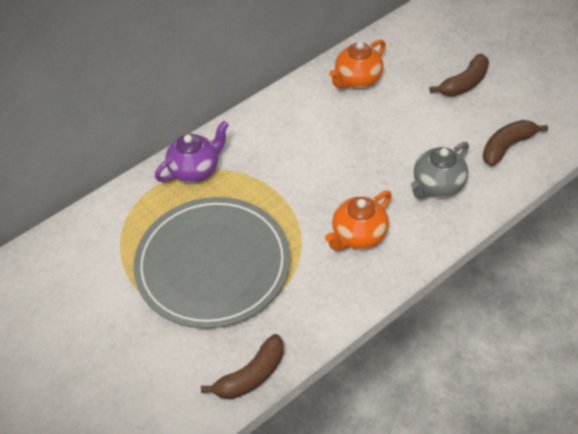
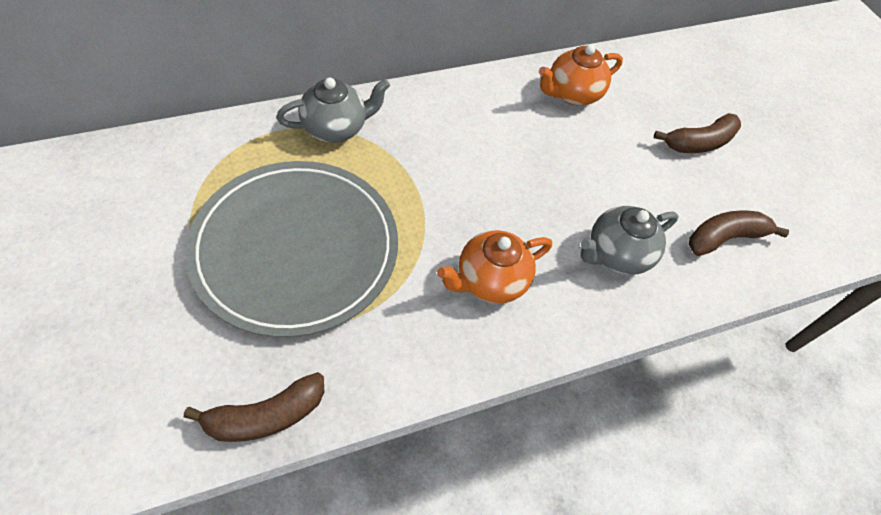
camera: 10 degrees right, 5 degrees up
(195, 169) = (336, 128): purple teapot -> grey teapot

